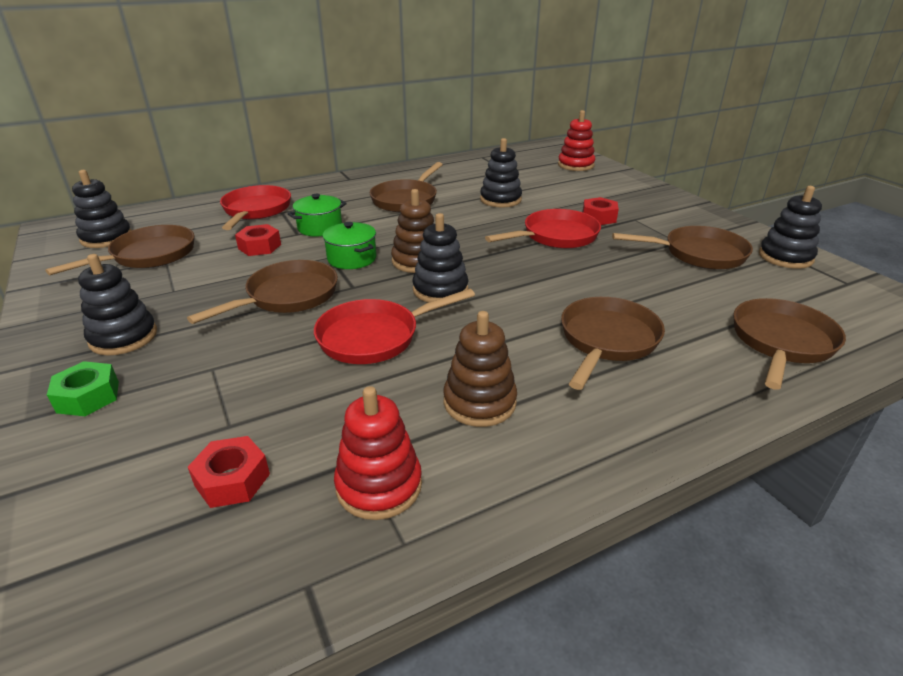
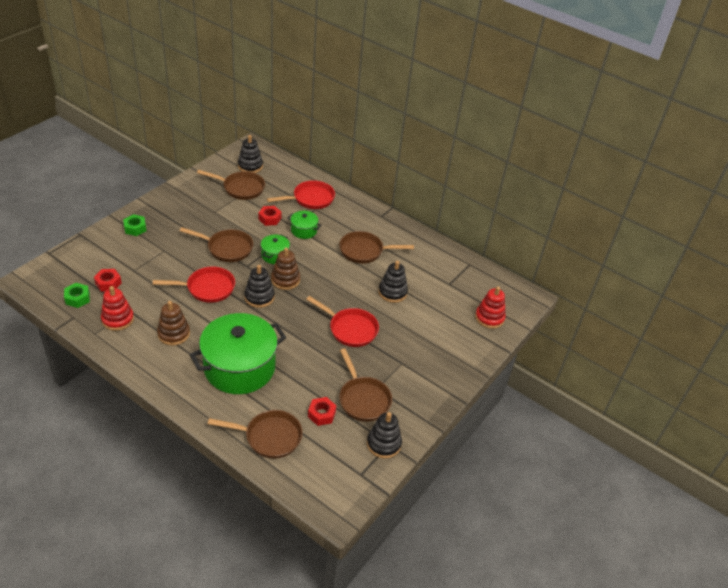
camera: 60 degrees right, 10 degrees up
(123, 337) = (173, 217): black stacking toy -> none
(235, 559) = (77, 298): none -> green nut
(375, 337) = (207, 288): red pan -> red pan turned 135 degrees clockwise
(599, 217) = (393, 345): red nut -> red nut (321, 414)
(607, 341) = (239, 367): brown pan -> green pot

